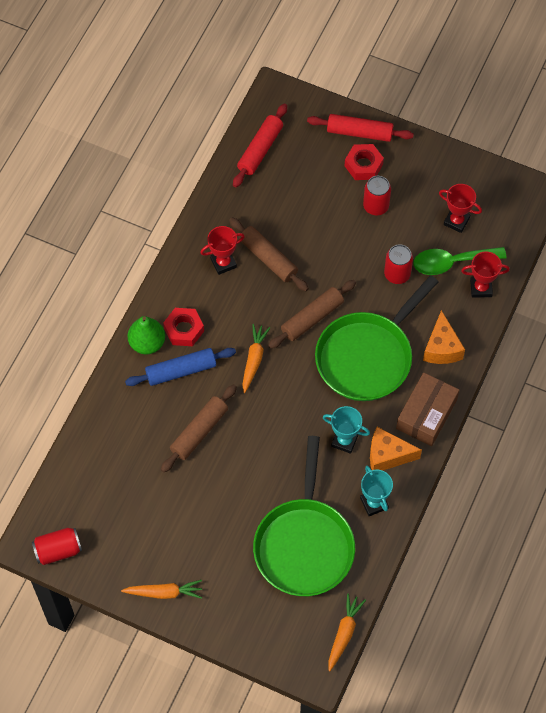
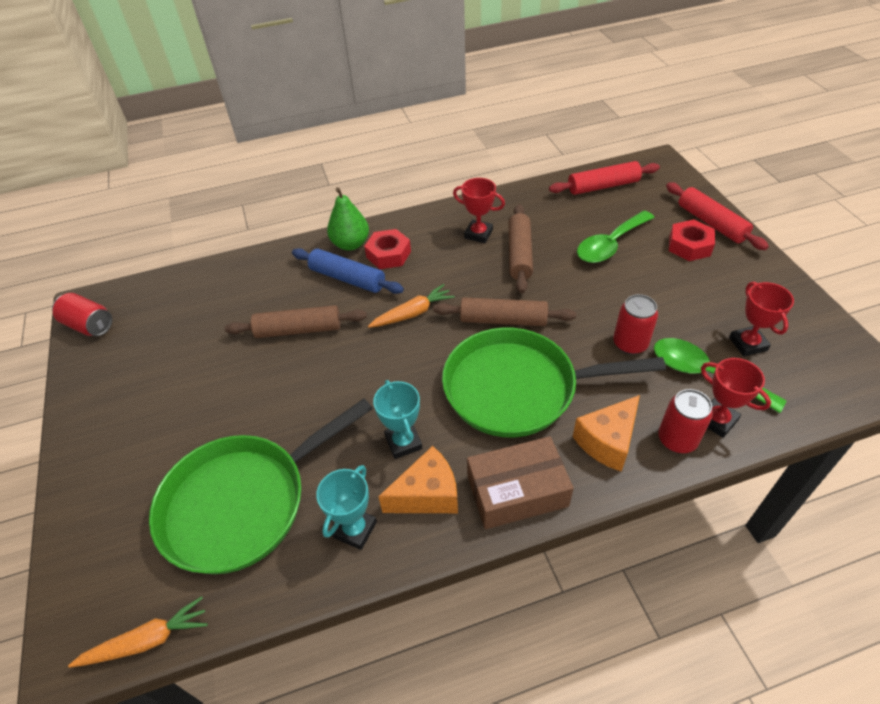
camera: 50 degrees right, 15 degrees down
(164, 592) = (92, 427): orange carrot -> none
(316, 203) = (610, 245): none -> green spoon
(376, 206) = (668, 280): red can -> red can (677, 439)
(387, 455) = (427, 495): orange cheese -> orange cheese turned 105 degrees clockwise

